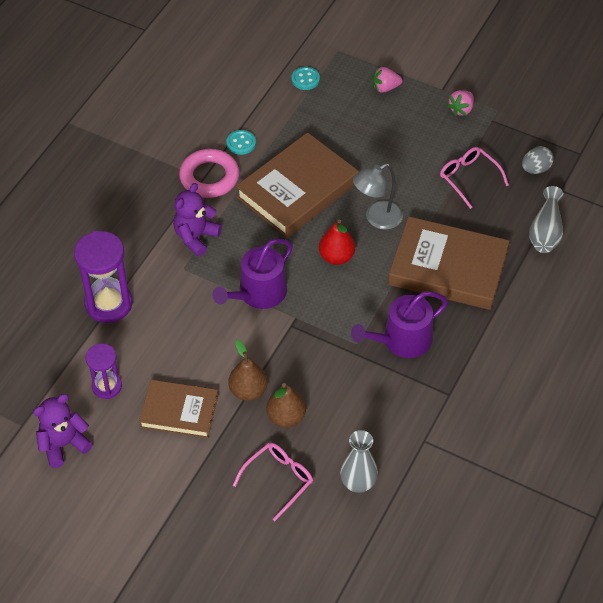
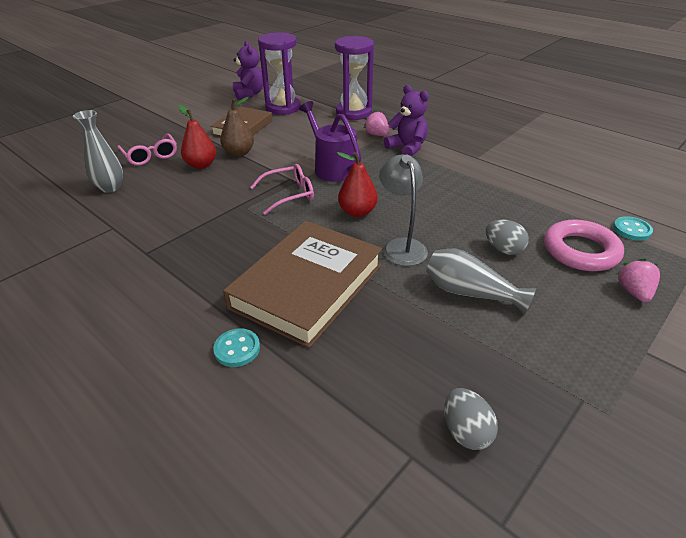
camera: 105 degrees right, 15 degrees down
(107, 386) = (283, 108): purple hourglass -> purple hourglass, size x1.65
(209, 177) = (477, 160): pink ring -> pink ring (580, 251)
(241, 143) = (522, 179): turquoise button -> turquoise button (237, 349)
(286, 417) = (201, 165): brown pear -> red pear
(297, 190) = (454, 202): brown book -> none
(359, 155) = (503, 249): none -> grey egg
(402, 340) = (231, 234): purple watering can -> none
(461, 109) = (603, 364): pink strawberry -> pink strawberry (377, 135)
(468, 178) = (455, 339): pink glasses -> pink glasses (289, 194)
(545, 231) = (328, 405): grey vase -> grey vase (470, 293)

